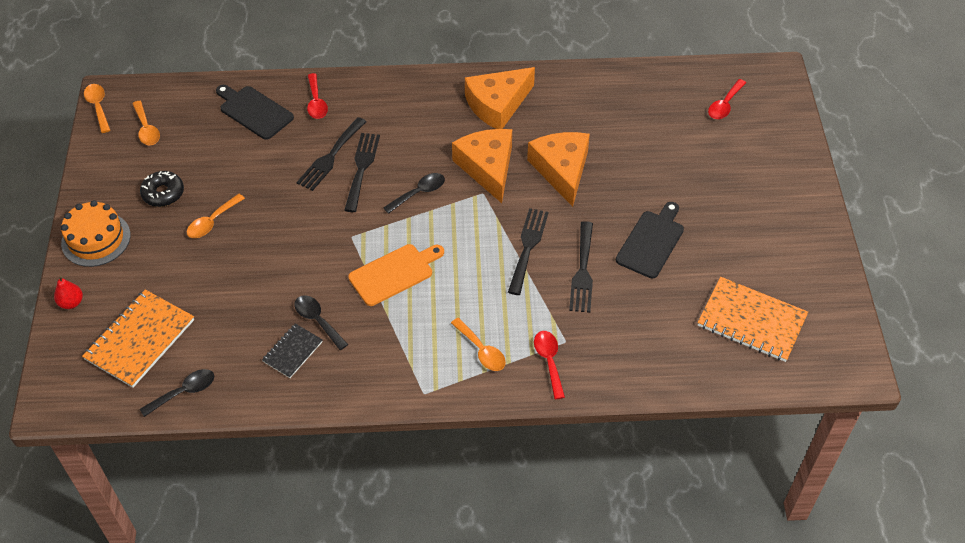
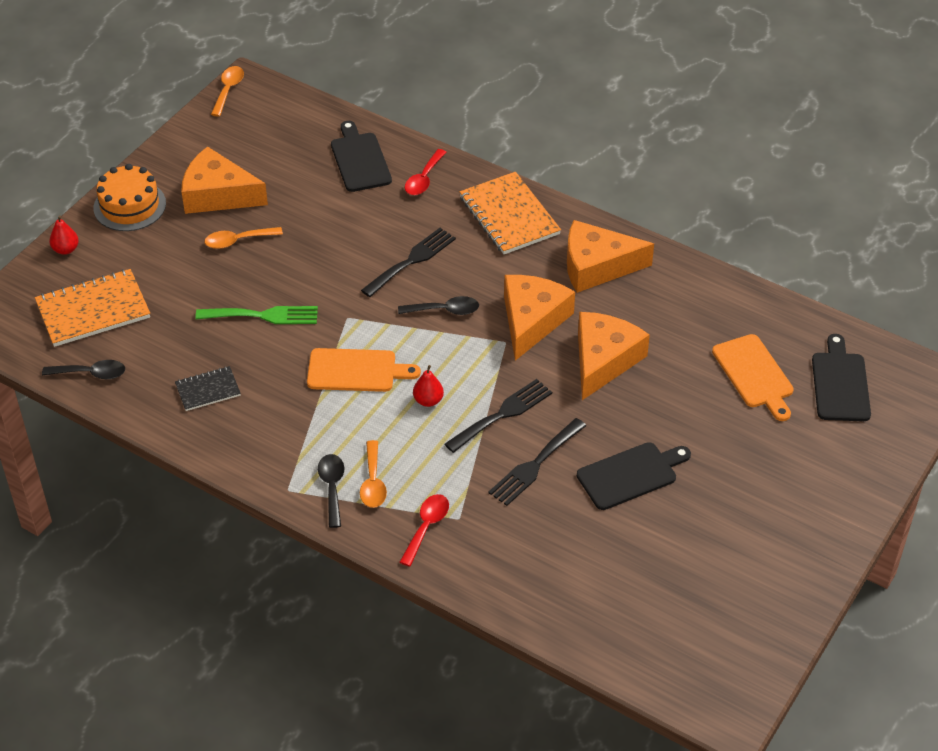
camera: 35 degrees right, 5 degrees down
(146, 129) = (252, 130): orange spoon -> none
(163, 193) = (218, 194): black donut -> orange cheese
(285, 269) = (263, 315): none -> green fork
(318, 321) = (252, 375): black spoon -> black spoon (332, 488)
(330, 157) = (392, 236): black fork -> none
(467, 266) = (428, 400): none -> red pear
(667, 127) = (754, 374): none -> orange cutting board
(724, 105) = (840, 383): red spoon -> black cutting board
(751, 321) = (662, 604): orange notebook -> orange notebook (509, 215)

